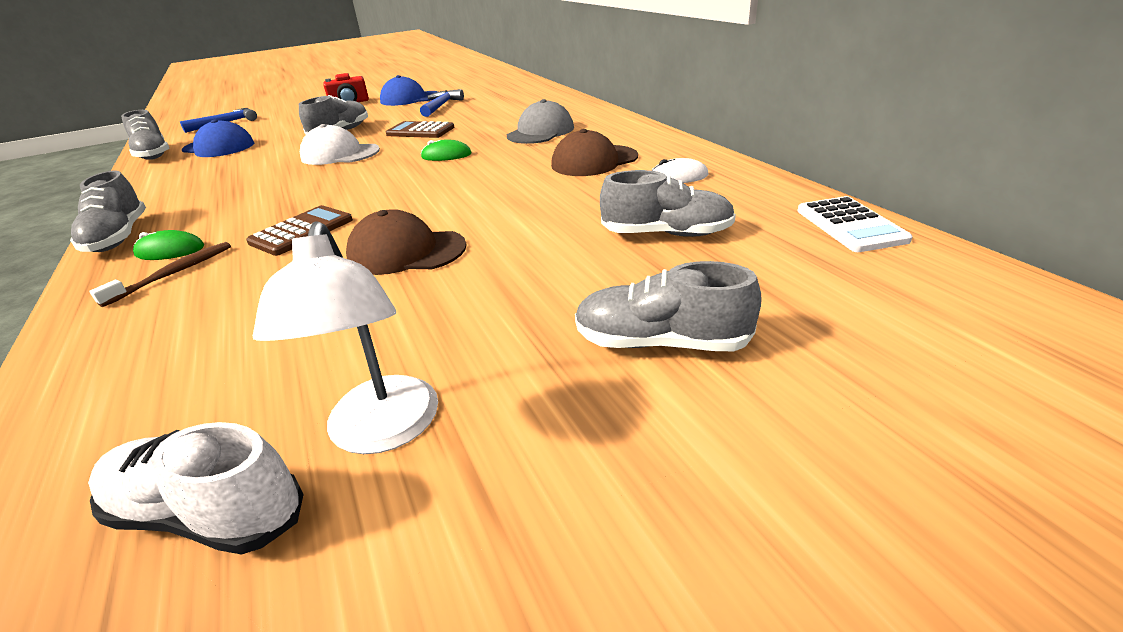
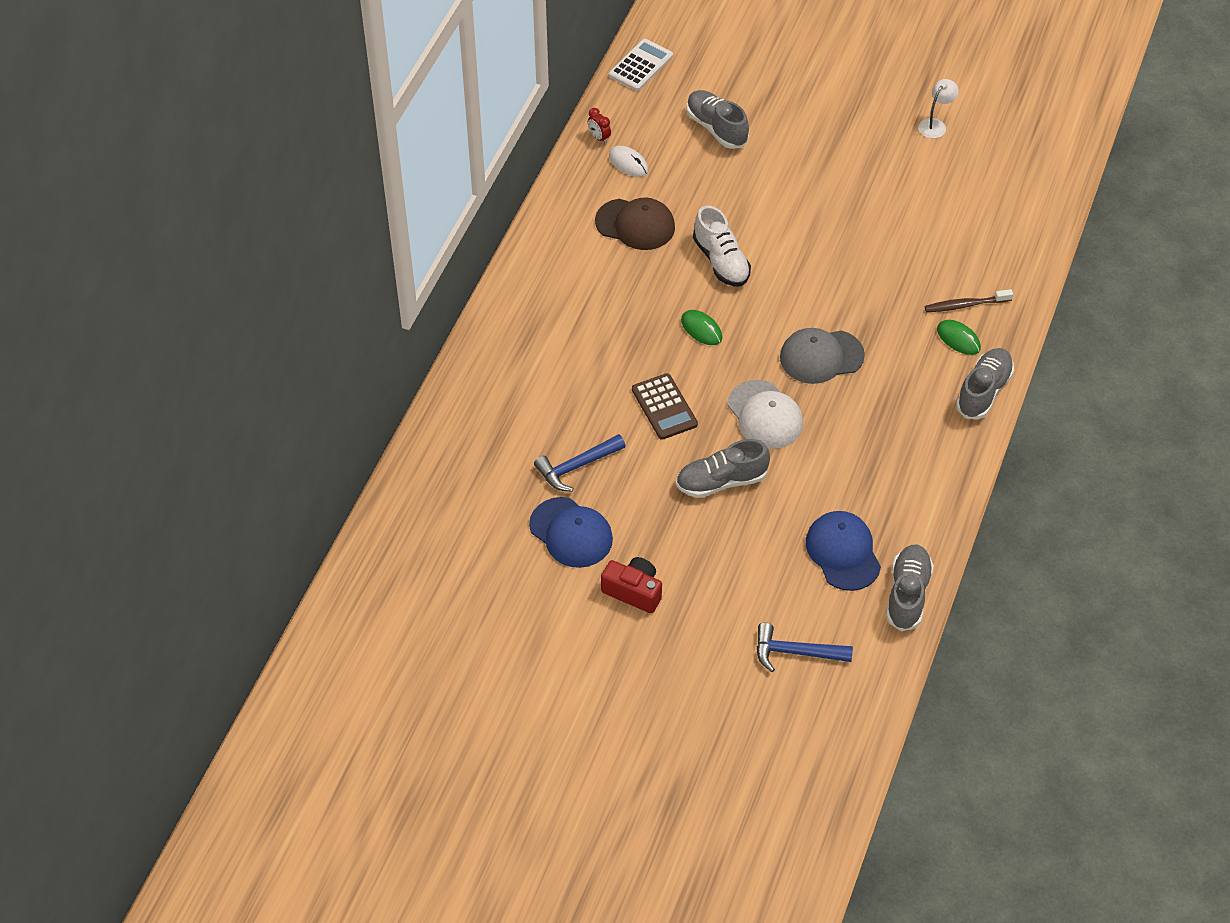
camera: 135 degrees left, 20 degrees up
(208, 514) = (1001, 136): white shoe -> white shoe (721, 261)
(302, 231) = (876, 295): brown calculator -> none
(381, 432) = (935, 125): white lamp -> white lamp, size x0.59
(406, 252) = (841, 221): brown cap -> none
(540, 132) = (595, 306): grey cap -> grey cap (821, 356)
(661, 342) = (812, 84): grey shoe -> none
(736, 174) = (599, 137): none -> red clock

